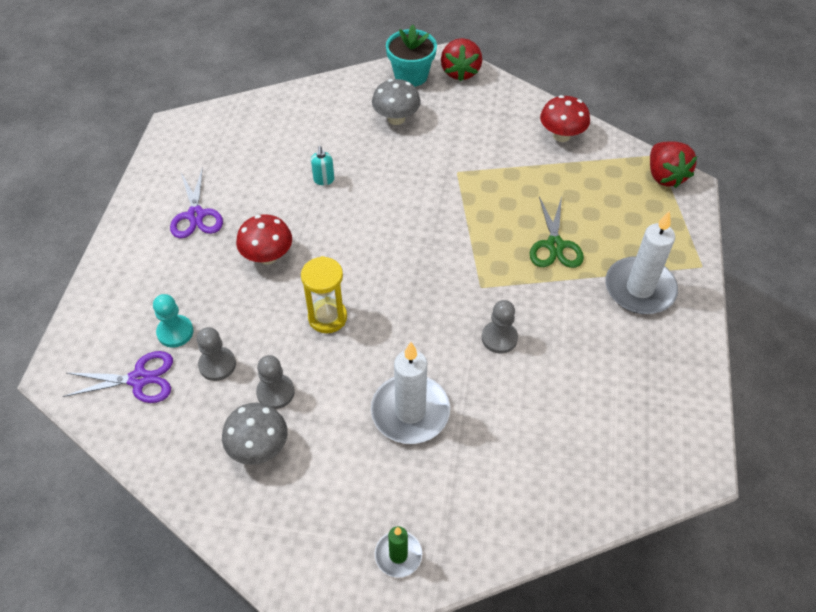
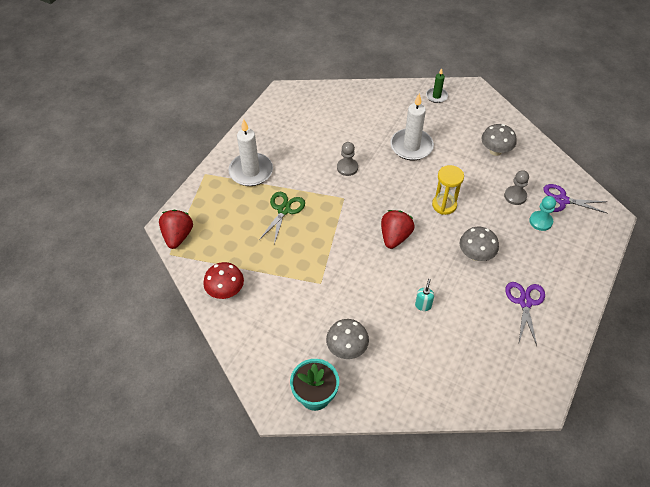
camera: 160 degrees left, 0 degrees up
(267, 256) = (475, 255): red mushroom -> grey mushroom
(275, 392) = (483, 173): grey pawn -> none
(460, 72) = (269, 385): red strawberry -> red strawberry (395, 237)

